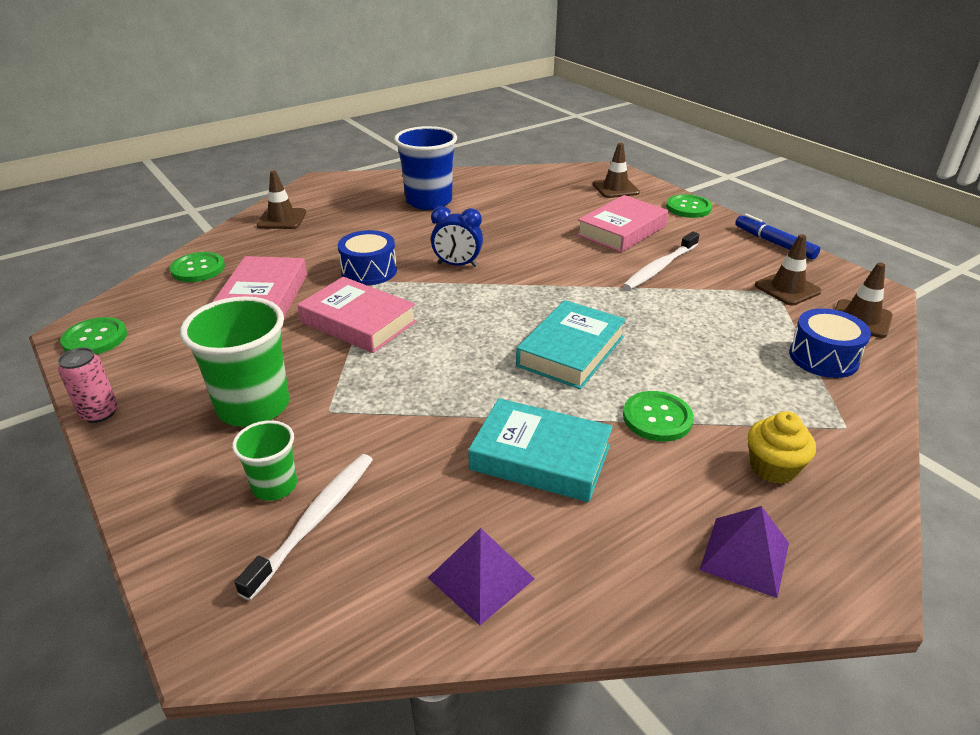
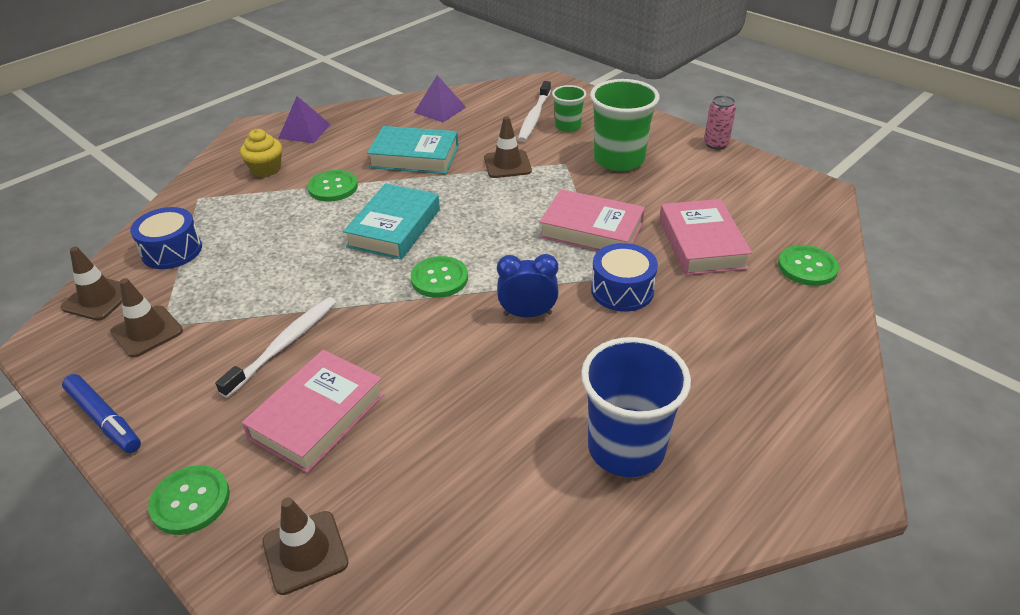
camera: 170 degrees right, 5 degrees up
(95, 338) = (796, 187): green button -> green button (439, 278)
(282, 219) = (806, 366): brown traffic cone -> brown traffic cone (507, 164)

